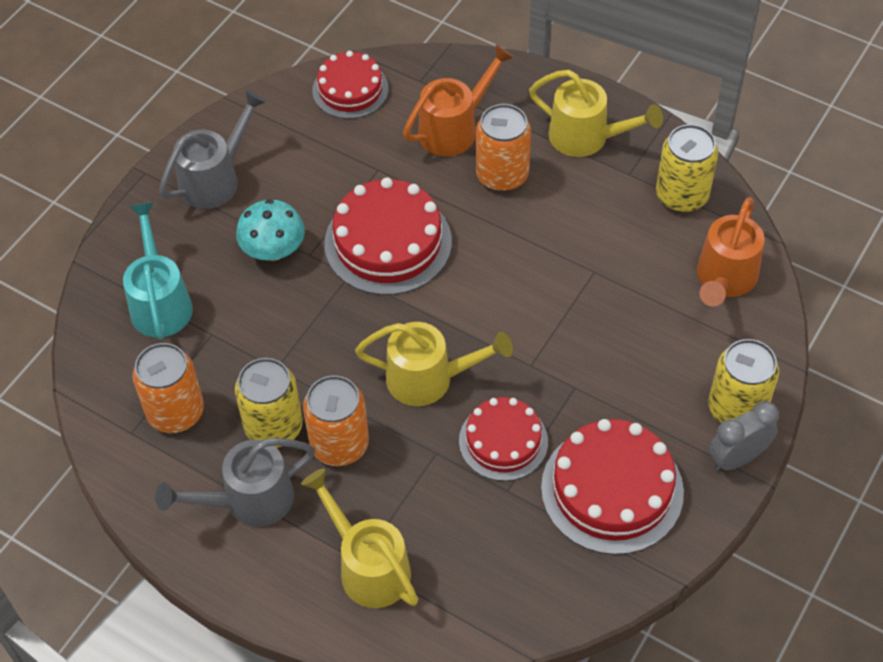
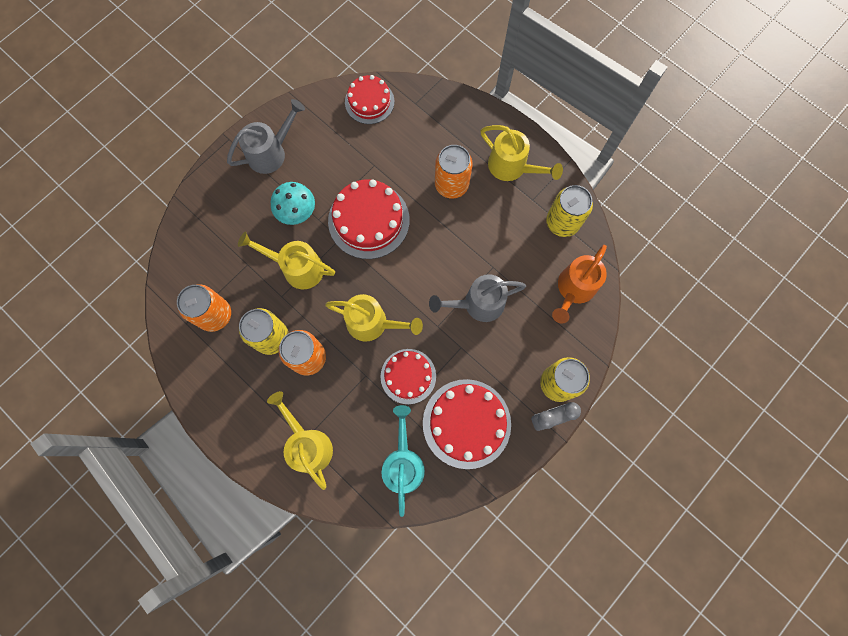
camera: 10 degrees right, 20 degrees up
(160, 301) = (220, 235): turquoise watering can -> turquoise watering can (403, 462)
(248, 501) = (246, 385): grey watering can -> grey watering can (477, 304)
(292, 325) = (297, 268): none -> yellow watering can
(455, 128) = (429, 144): orange watering can -> none

